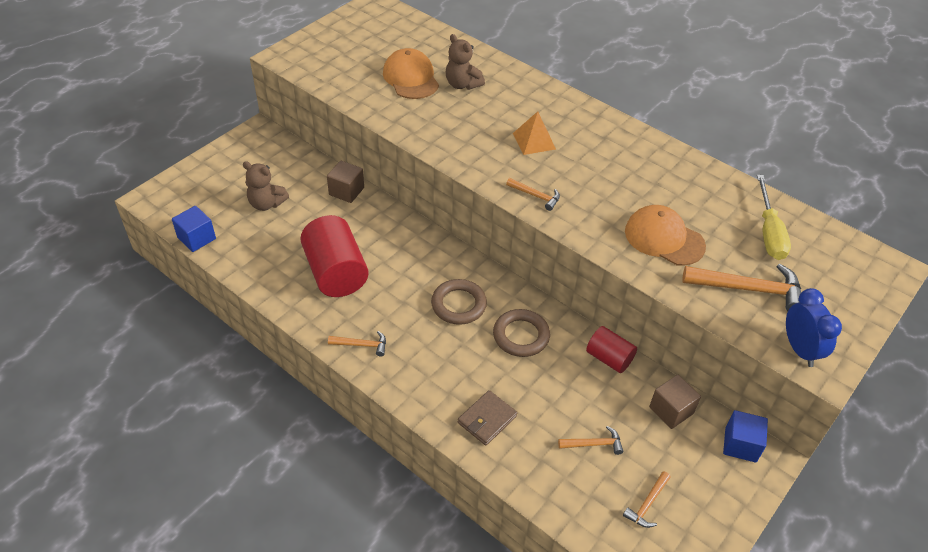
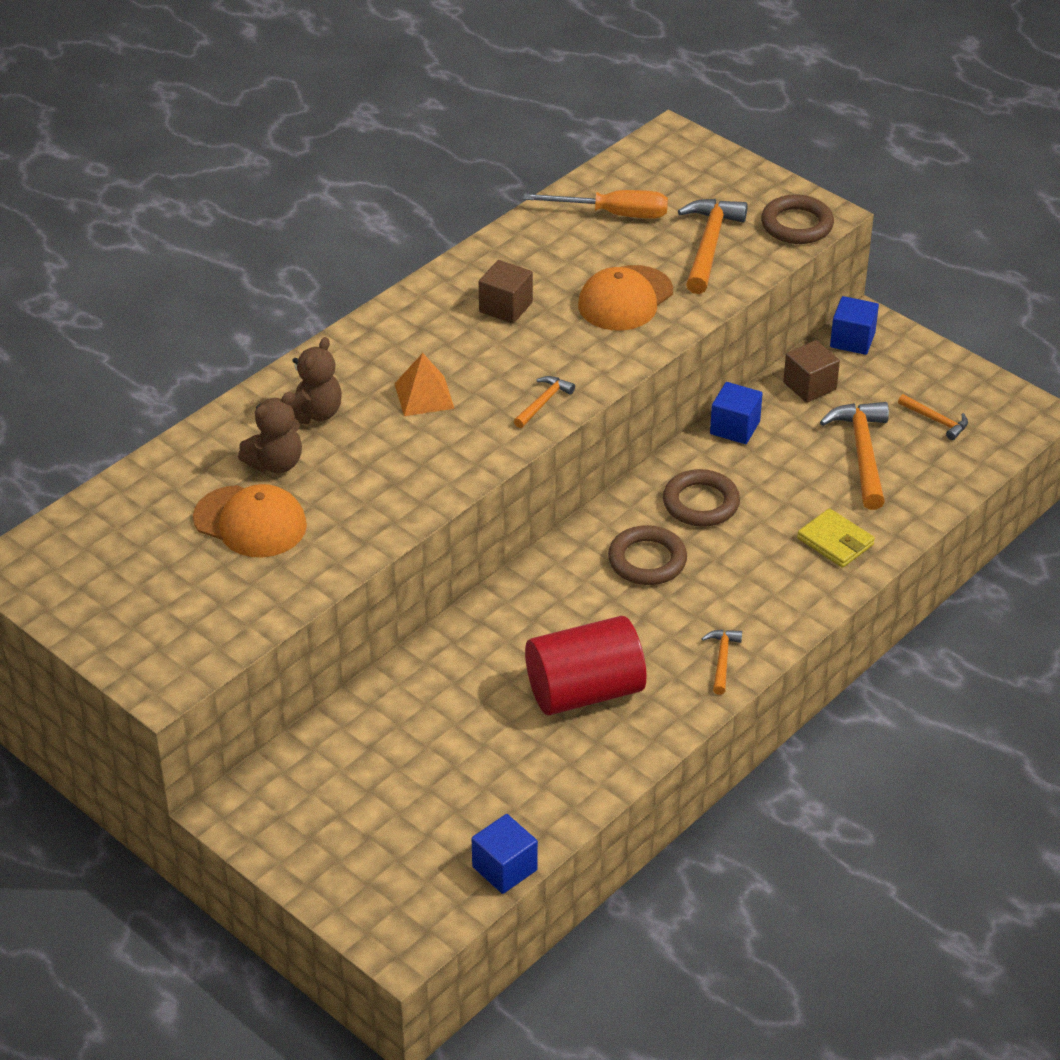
camera: 85 degrees left, 5 degrees down
(266, 204) = (426, 784): brown teddy bear -> brown teddy bear (314, 413)
(346, 191) = (402, 684): brown cube -> brown cube (505, 307)
(411, 78) = (250, 522): orange cap -> orange cap turned 135 degrees counterclockwise
(487, 419) = (835, 541): brown wallet -> yellow wallet
(593, 444) = (862, 454): orange hammer -> orange hammer, size x1.90
(609, 358) = (735, 428): red cylinder -> blue cube
(769, 232) = (613, 214): yellow screwdriver -> orange screwdriver
(799, 349) = (797, 225): blue clock -> brown ring

